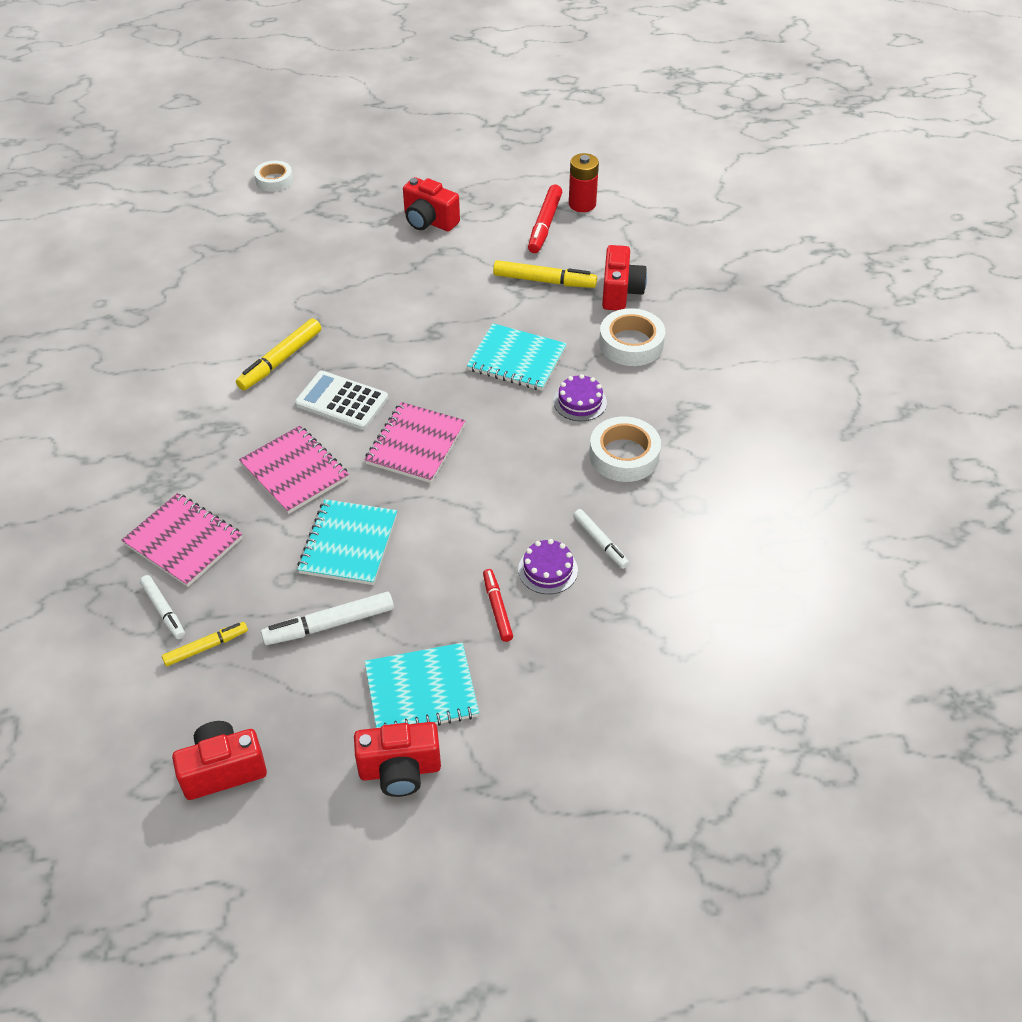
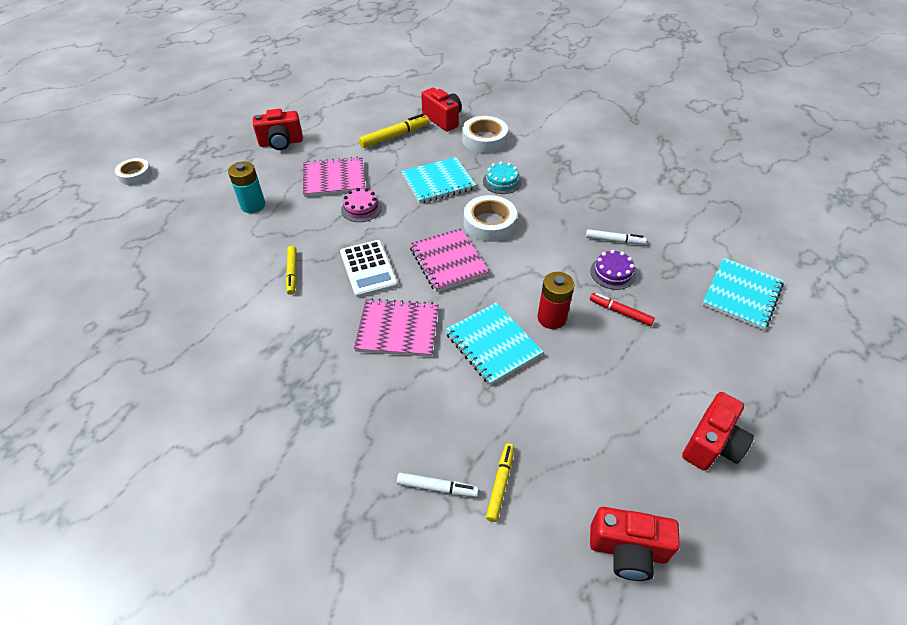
camera: 45 degrees left, 0 degrees up
(183, 541) = (385, 431): pink notebook -> pink notebook (334, 179)
(223, 770) = (627, 550): red camera -> red camera turned 105 degrees counterclockwise
(280, 360) = (292, 273): yellow marker -> yellow marker, size x0.65
(327, 273) = (253, 205): none -> turquoise battery
(329, 625) = (551, 399): white marker -> none
(342, 401) = (368, 269): white calculator -> white calculator turned 90 degrees counterclockwise
(411, 339) = (361, 208): none -> pink cake
(421, 691) = (654, 390): turquoise notebook -> turquoise notebook (741, 295)
(545, 225) = (354, 110): red marker -> none
(580, 402) = (502, 181): purple cake -> turquoise cake
(582, 204) = (360, 90): red battery -> red battery (551, 318)
(624, 455) = (561, 192): white tape -> white tape (489, 223)

